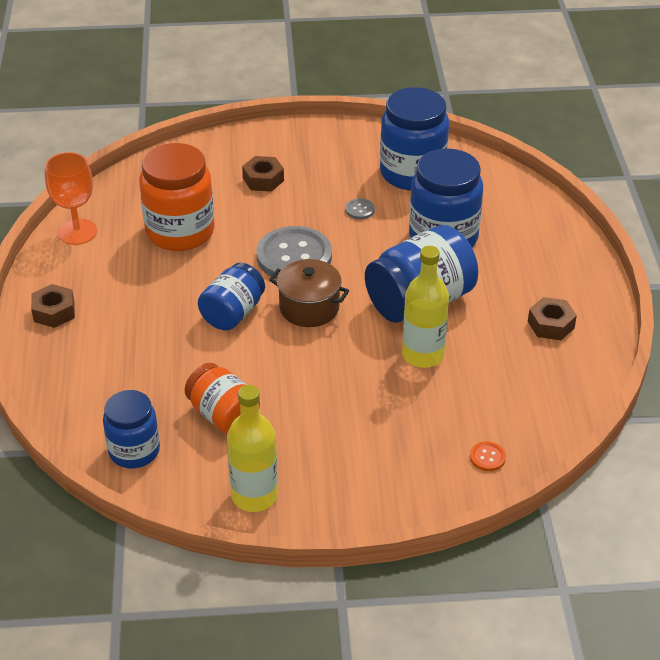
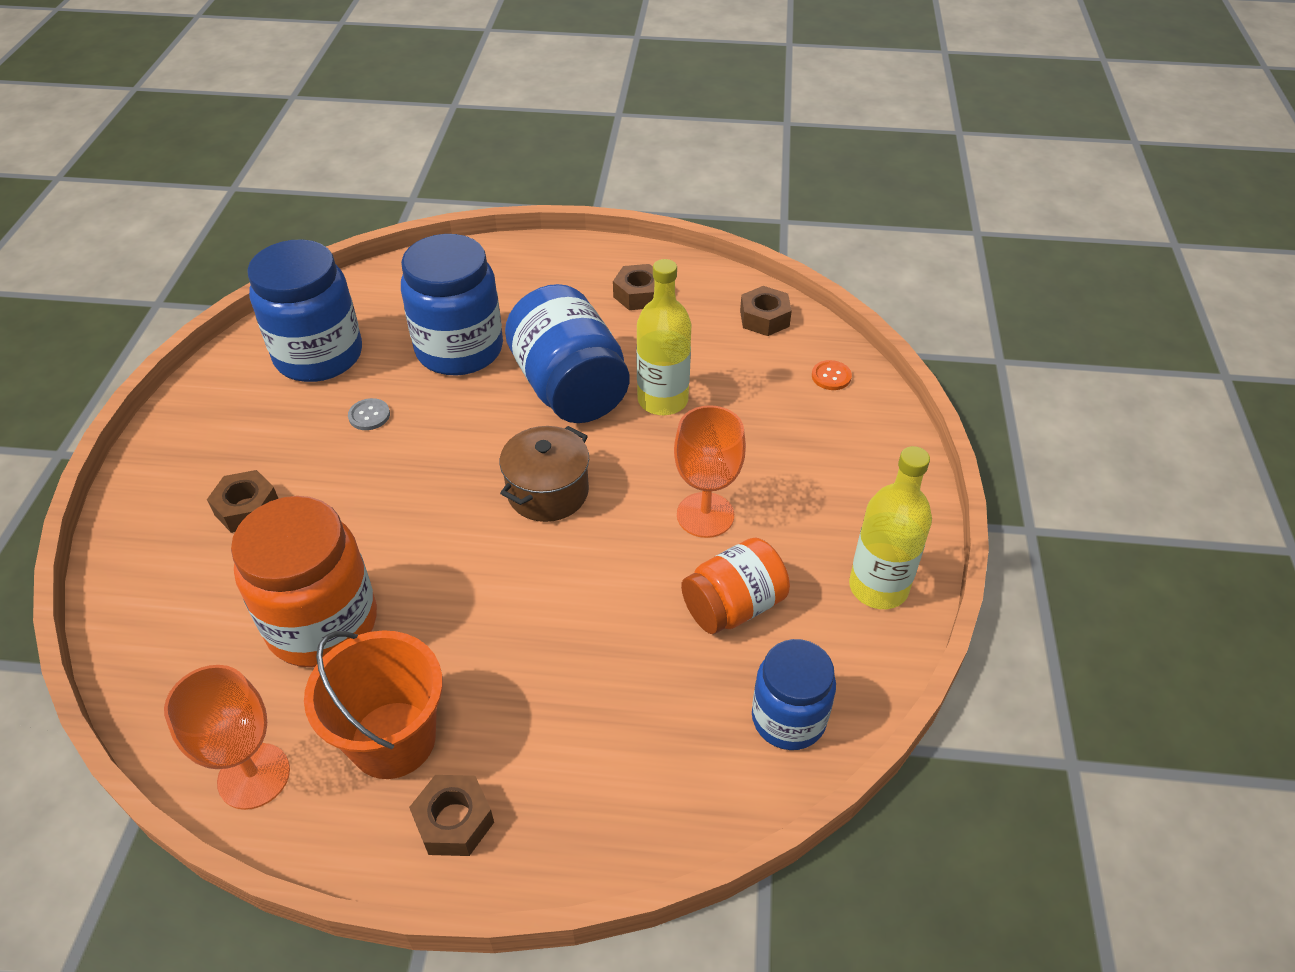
camera: 80 degrees left, 5 degrees up
(104, 277) = (393, 739): none -> orange bucket
(232, 313) = (533, 575): blue jar -> none
(294, 256) = (437, 494): grey button -> none
(306, 392) = (705, 515): none -> orange goblet
(551, 408) = (764, 318): none -> brown nut

